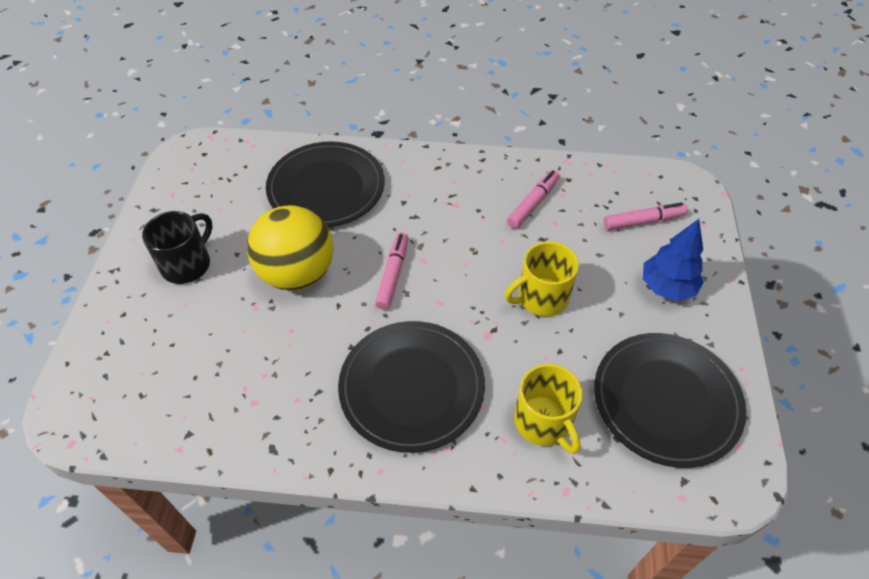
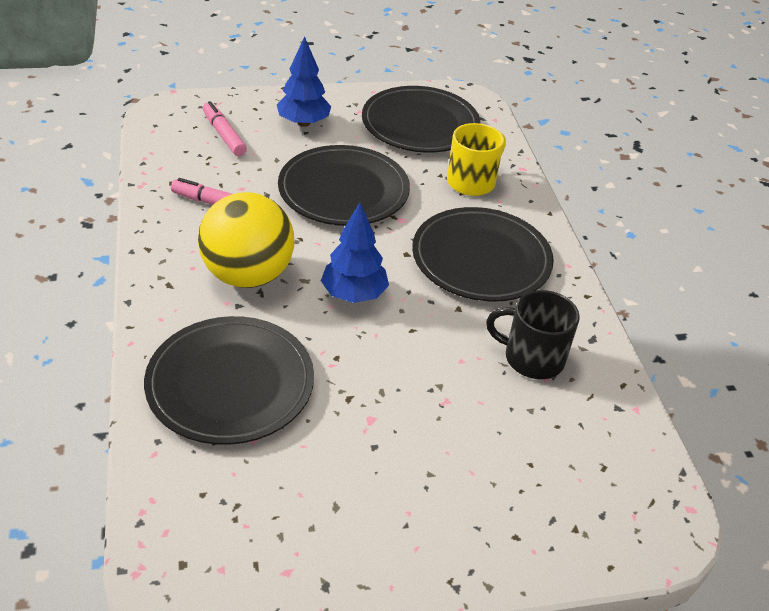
camera: 110 degrees left, 10 degrees down
(187, 264) = (411, 495): black mug -> black mug (532, 358)
(297, 273) = (383, 376): yellow ball -> yellow ball (248, 275)
(393, 275) = (354, 294): pink marker -> blue tree
(541, 297) = (343, 191): yellow mug -> black plate

